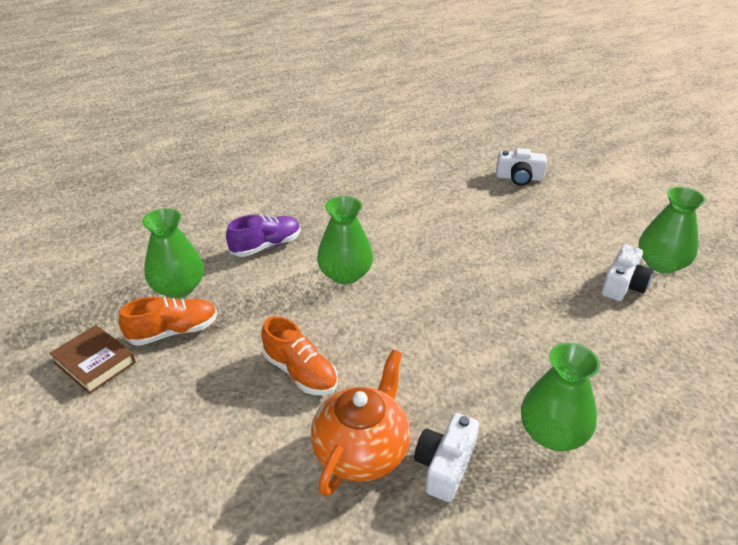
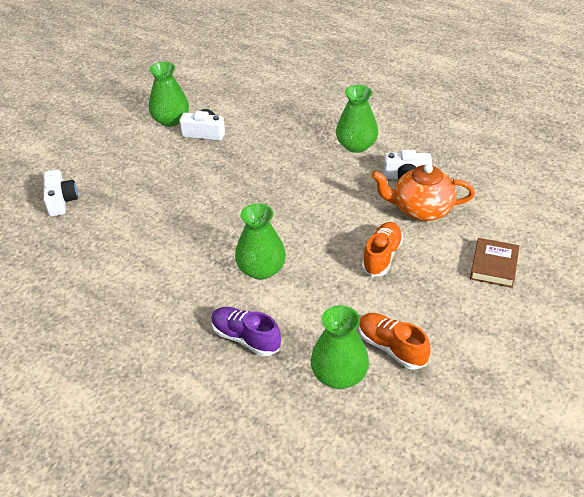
camera: 110 degrees left, 5 degrees up
(95, 362) = (455, 381): brown book -> brown book (493, 266)

